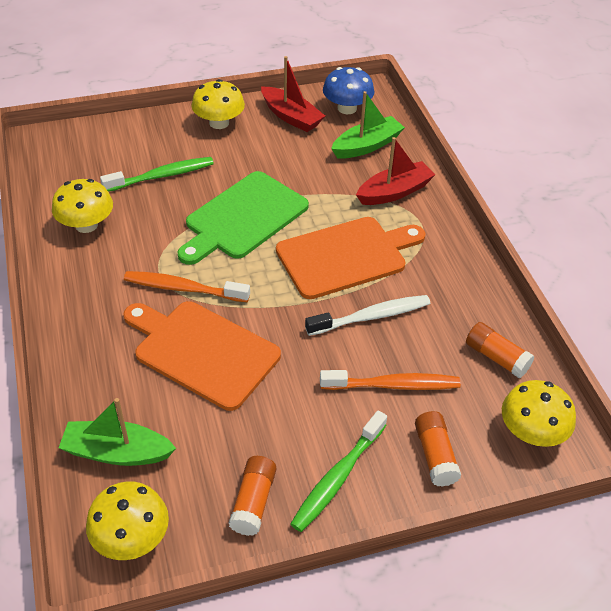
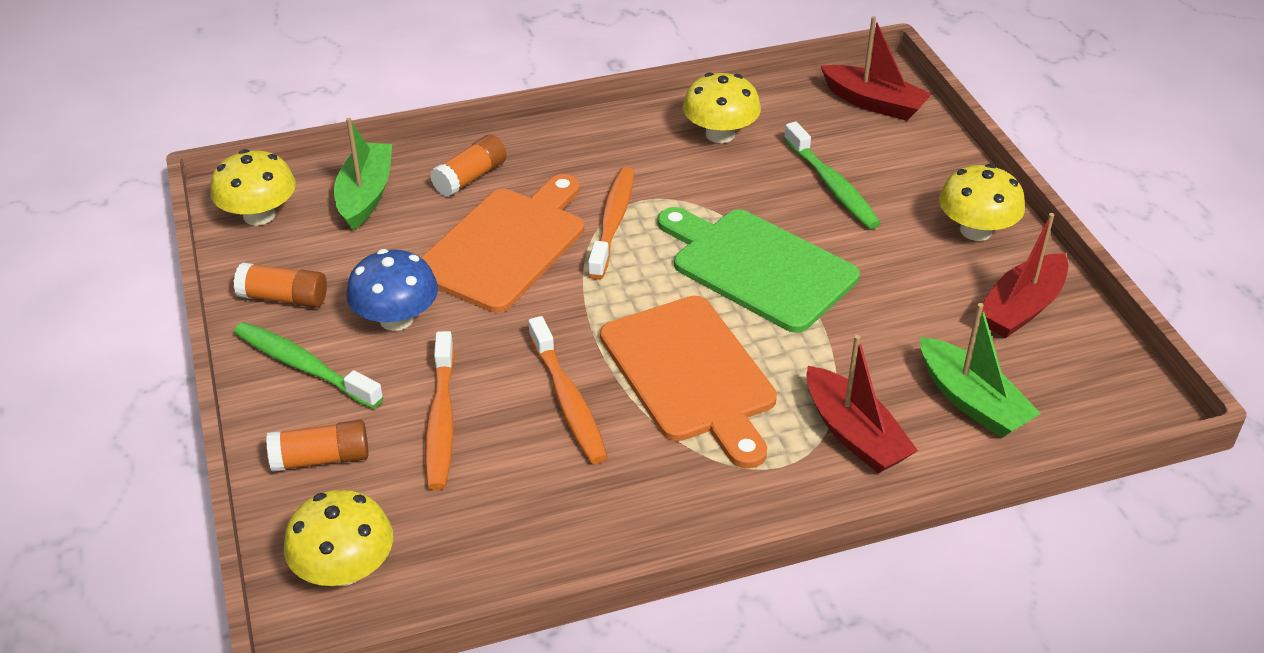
camera: 90 degrees right, 5 degrees down
(70, 146) = (874, 103): none -> red boat
(347, 108) = (1074, 376): blue mushroom -> blue mushroom (396, 319)
(371, 316) = (568, 400): white toothbrush -> orange toothbrush
(496, 357) = (486, 541): orange glue stick -> orange glue stick (470, 178)

